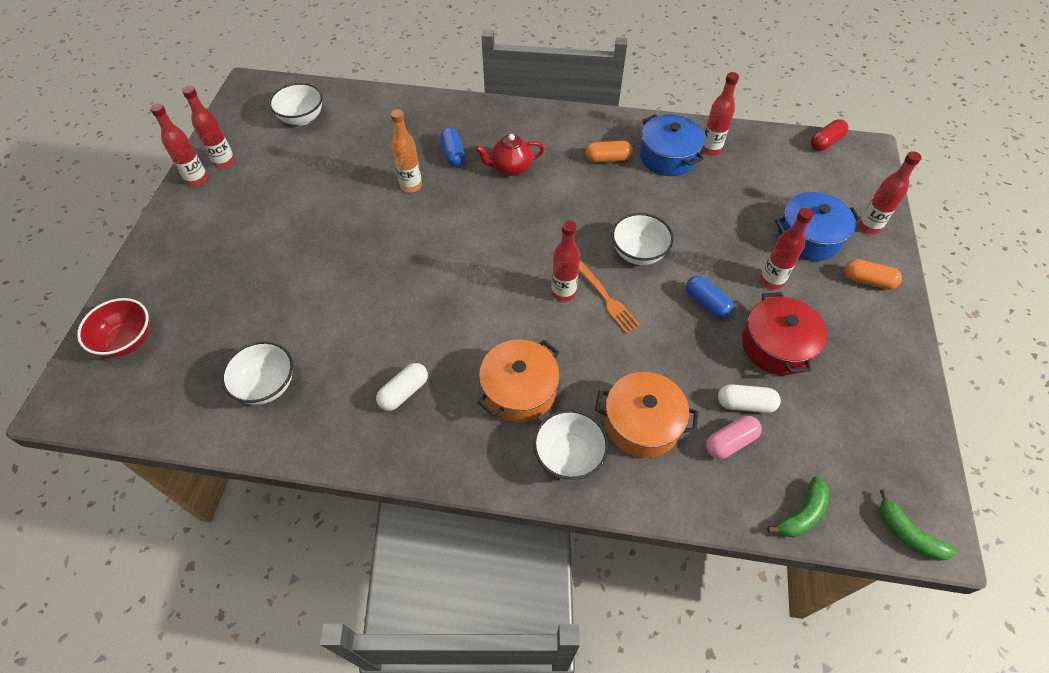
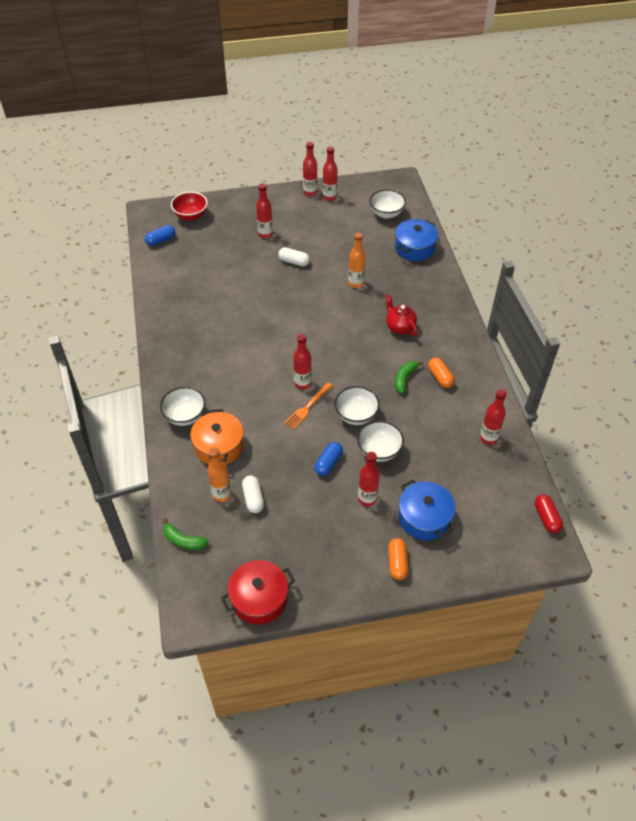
camera: 70 degrees right, 5 degrees down
(267, 385) = (184, 276): white bowl -> white bowl (379, 451)
(404, 392) = (200, 332): white capsule -> white capsule (294, 262)
(453, 154) = (396, 294): blue capsule -> blue capsule (161, 240)
(519, 390) = (220, 382): orange pot -> none
(668, 156) = (464, 413): blue pot -> blue pot (414, 248)
(730, 442) = (221, 494): pink capsule -> orange bottle
(776, 346) = (308, 510): red pot -> red pot (259, 598)
(825, 142) = (546, 518): red capsule -> red capsule turned 45 degrees clockwise
(869, 226) = (458, 559): red bottle -> red bottle (265, 234)
(907, 534) = (187, 602): green banana -> green banana (404, 379)

